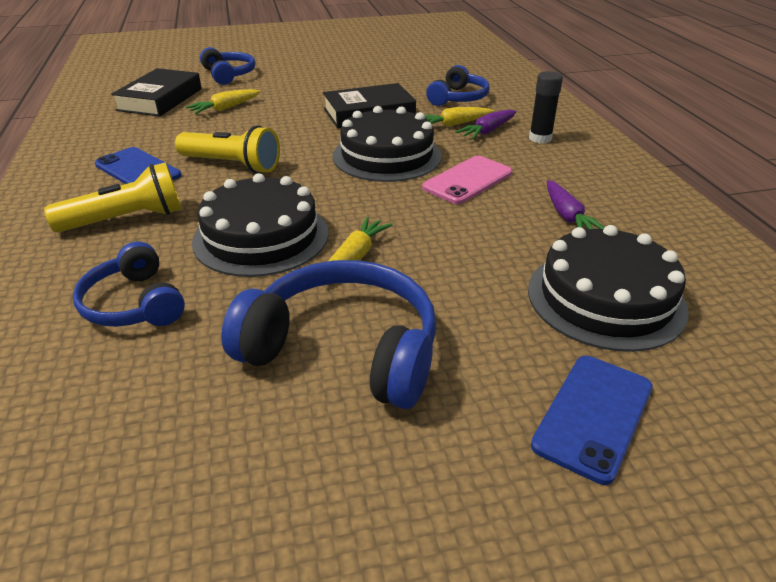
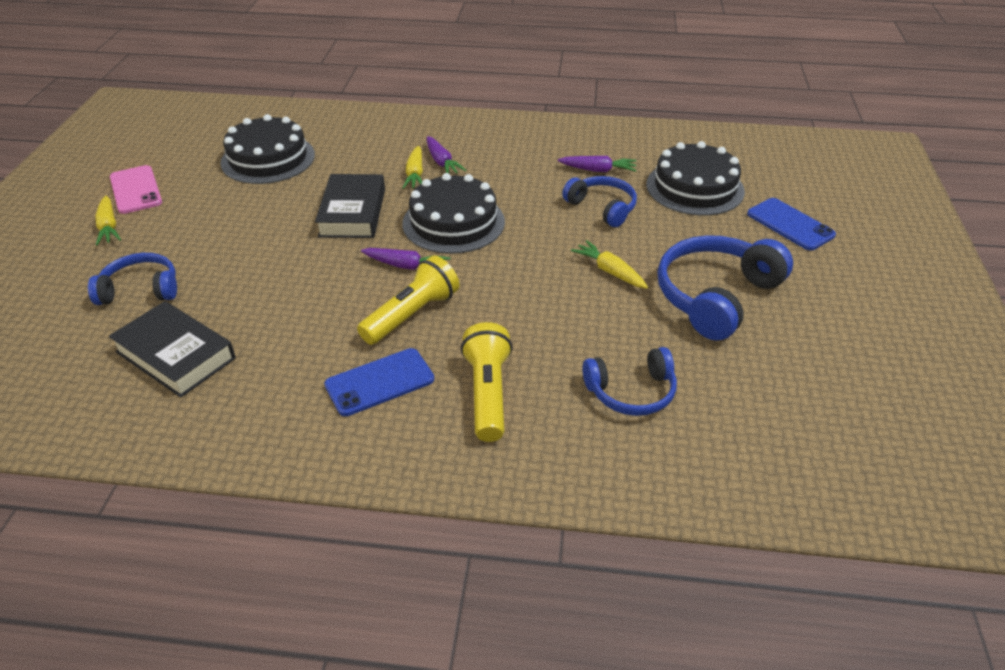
camera: 70 degrees left, 5 degrees up
(225, 108) = (255, 304): yellow carrot -> yellow carrot (109, 227)
(261, 236) = (559, 313): black cake -> black cake (268, 159)
(303, 149) = (406, 266): none -> purple carrot
(458, 98) = (358, 157): blue headphones -> blue headphones (602, 208)
(467, 180) = (523, 195): pink phone -> pink phone (135, 190)
(540, 138) = (473, 143): black glue stick -> none

